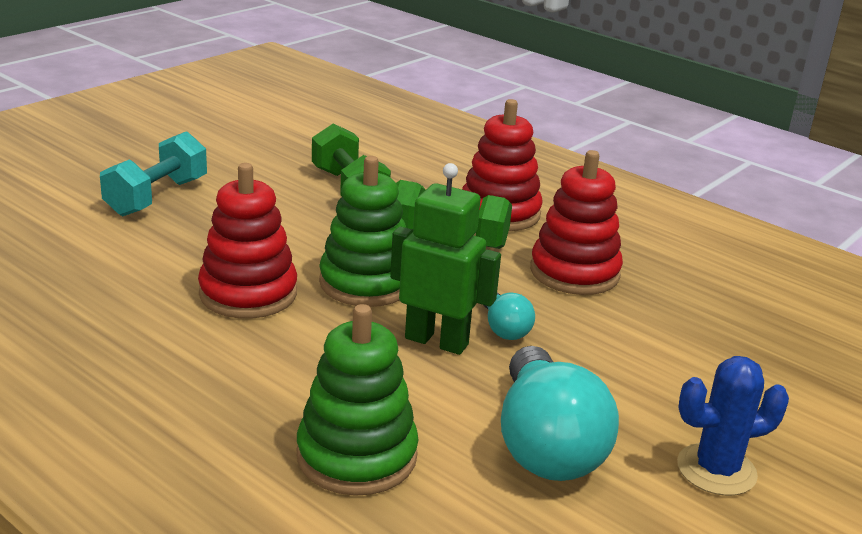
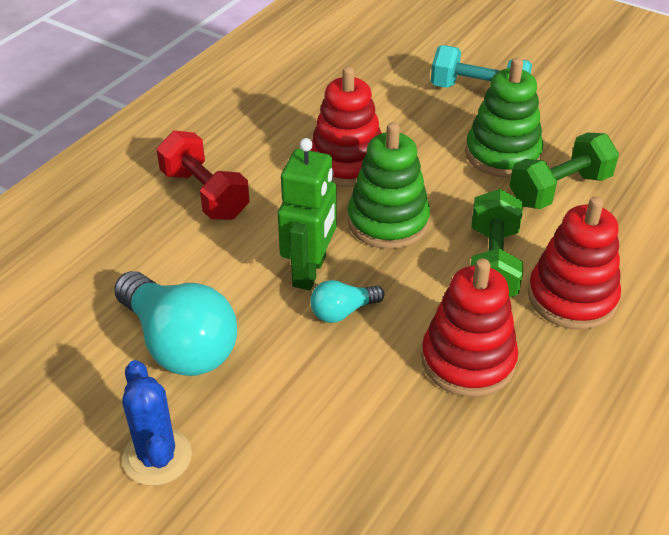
camera: 85 degrees right, 15 degrees up
(262, 406) = (204, 194): none -> red dumbbell
(357, 456) = (155, 245): green stacking toy -> green stacking toy (502, 154)
(546, 444) = (179, 344): turquoise light bulb -> turquoise light bulb turned 120 degrees counterclockwise

